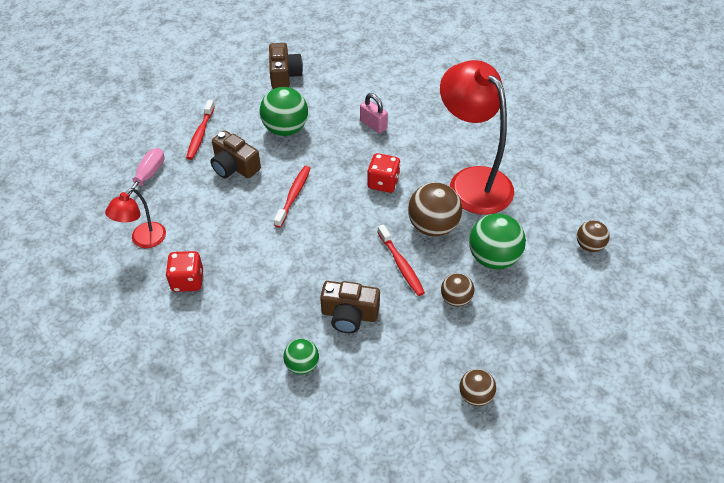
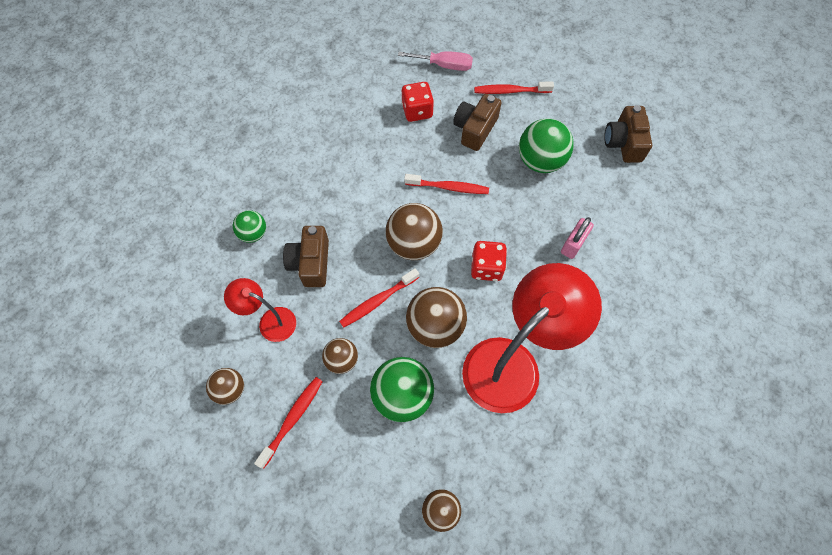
camera: 80 degrees right, 15 degrees up
(143, 240) = (370, 84): red lamp -> red lamp (270, 321)
(187, 280) = (332, 127): red dice -> red dice (417, 111)
(284, 75) = (623, 143): brown camera -> brown camera turned 105 degrees clockwise
(348, 230) = (414, 244): none -> brown ball
(509, 343) = (292, 419): none -> red toothbrush

